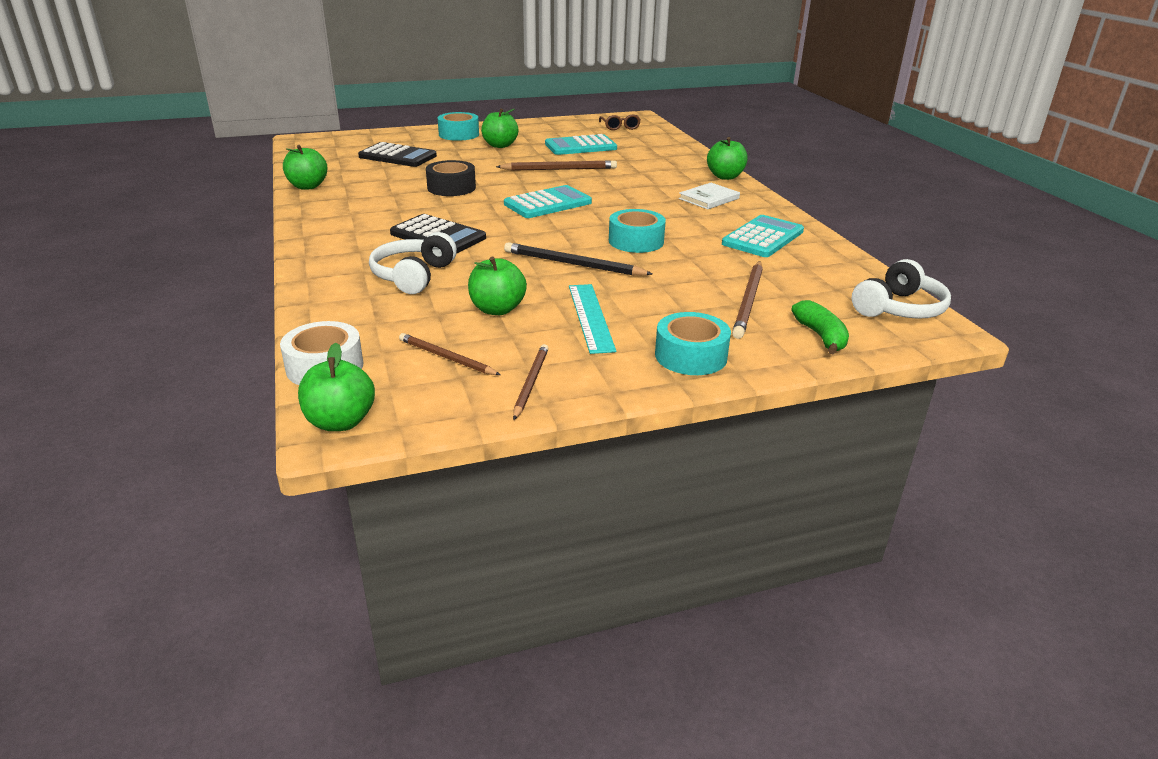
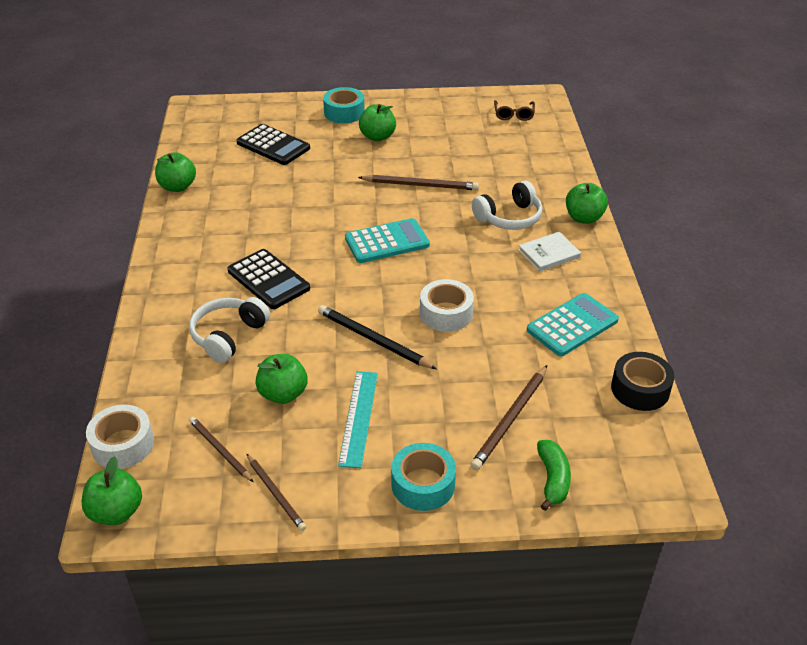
camera: 15 degrees right, 10 degrees up
(451, 187) = (306, 204): black tape -> black tape (640, 389)
(531, 383) = (276, 494): brown pencil -> brown pencil turned 120 degrees clockwise
(580, 146) = (458, 147): turquoise calculator -> none
(636, 241) = (446, 313): turquoise tape -> white tape
(898, 308) = (649, 453): white headphones -> white headphones (509, 218)

